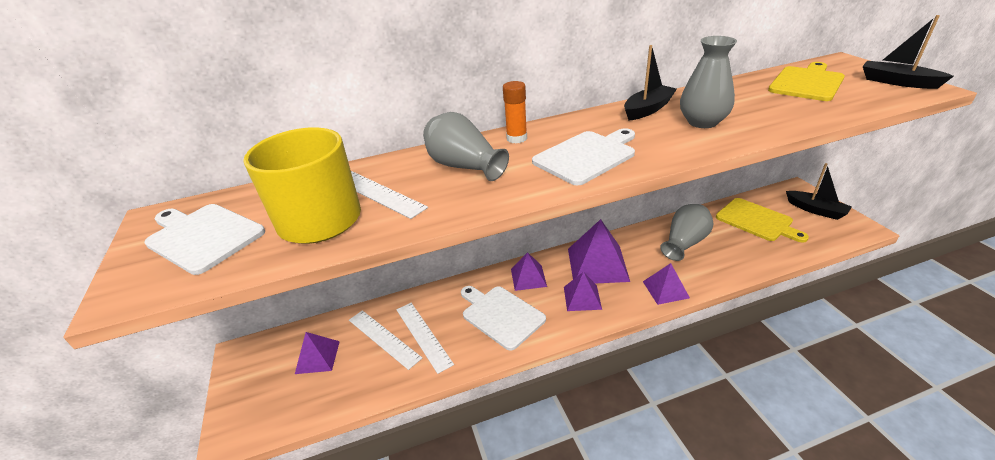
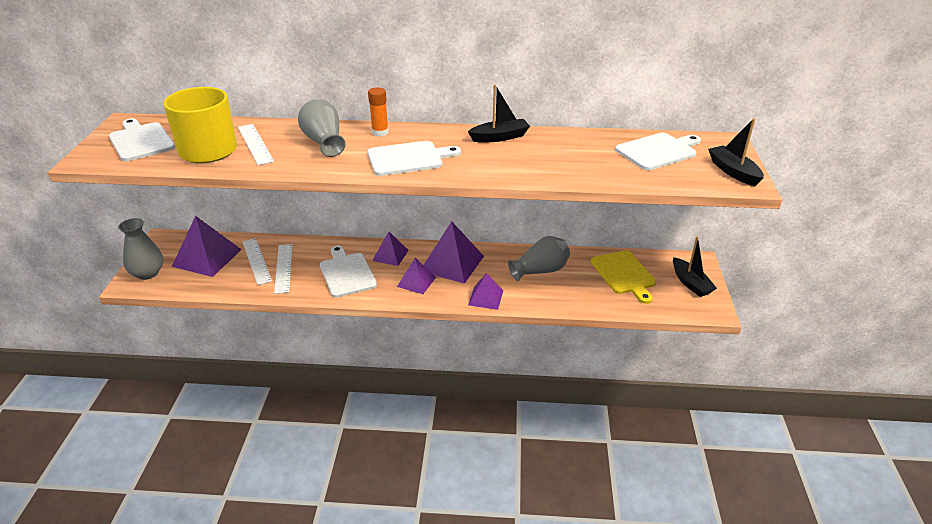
camera: 20 degrees right, 0 degrees up
(317, 357) = (207, 257): purple pyramid -> purple pyramid, size x1.71
(702, 122) = (523, 158): grey vase -> grey vase (147, 273)
(807, 83) = (658, 151): yellow cutting board -> white cutting board

